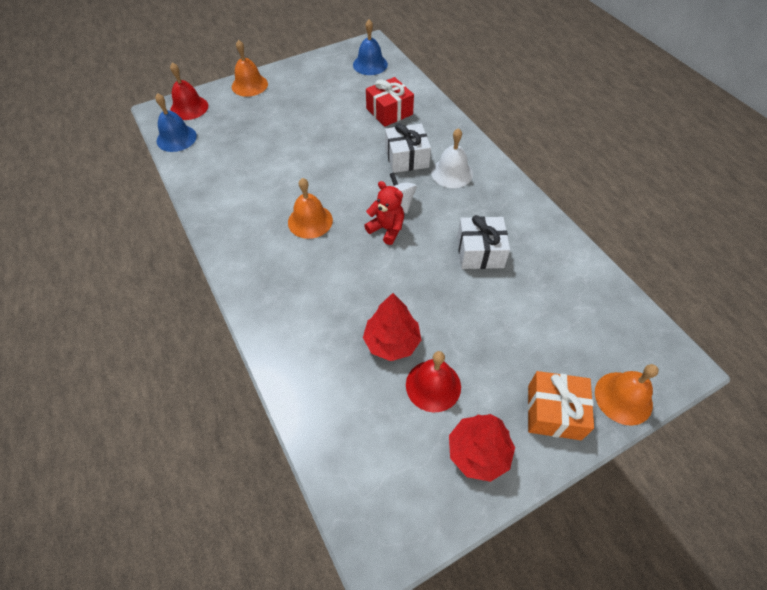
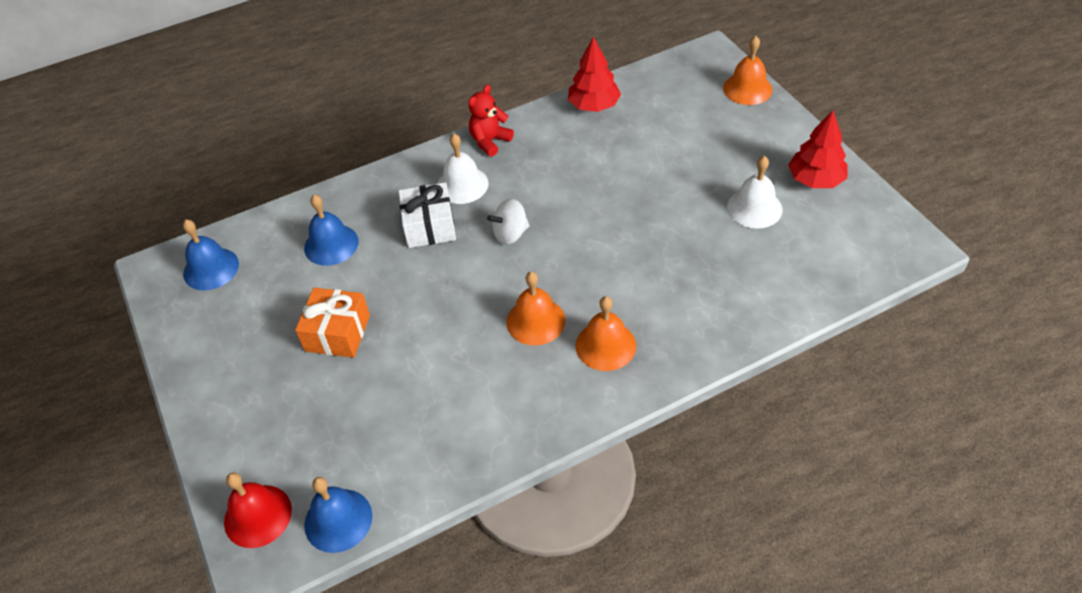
camera: 85 degrees left, 5 degrees down
(249, 85) = (217, 429): orange bell -> orange bell (605, 345)
(387, 229) = (552, 245): red teddy bear -> red teddy bear (490, 141)
(389, 111) = (331, 244): red gift -> blue bell
(391, 342) = (709, 239): red tree -> red tree (594, 106)
(433, 385) = (754, 208): red bell -> white bell
(480, 252) = (587, 167): white gift -> none
(554, 412) = (768, 130): orange gift -> orange gift (337, 333)

